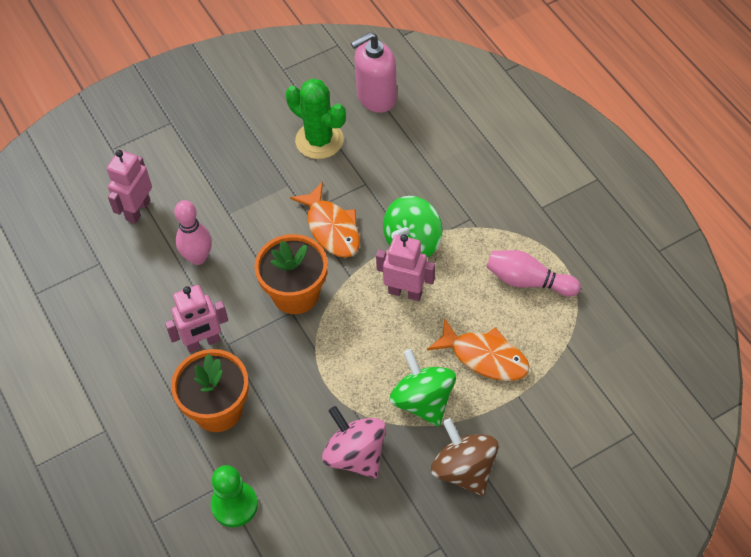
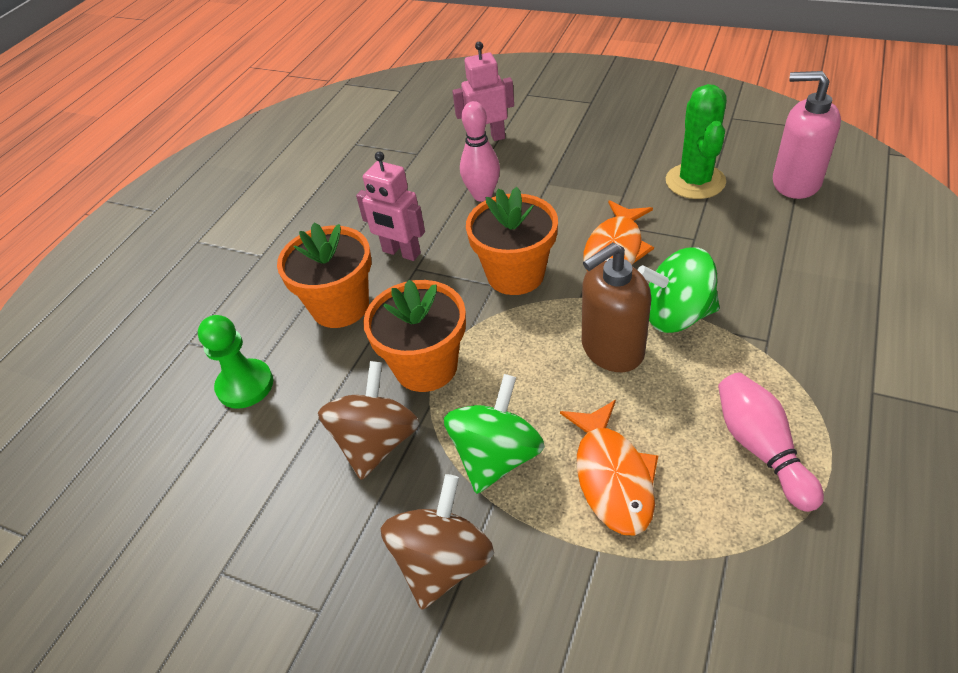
camera: 55 degrees right, 10 degrees down
(323, 393) = (426, 366): none -> orange flower pot
(355, 455) = (376, 442): pink spinning top -> brown spinning top
(405, 292) = (612, 349): pink robot -> brown soap dispenser

